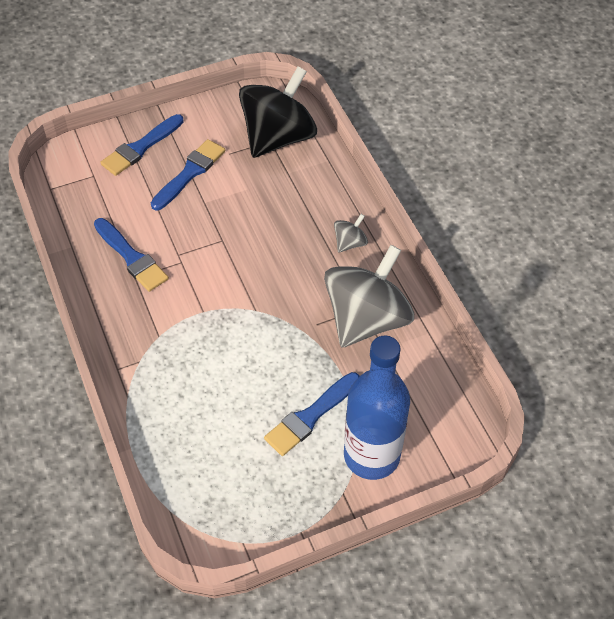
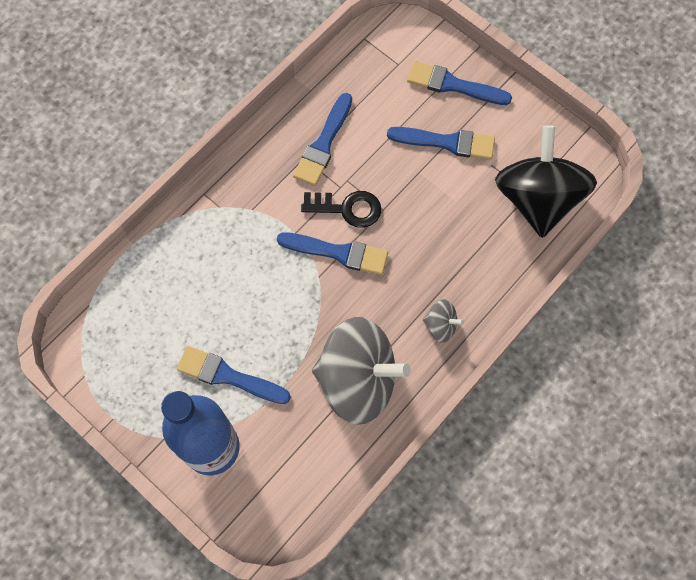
camera: 65 degrees right, 15 degrees up
(205, 265) = (347, 208): none -> black key
(242, 287) = (338, 253): none -> blue brush
(278, 137) = (537, 199): black spinning top -> black spinning top turned 105 degrees counterclockwise

